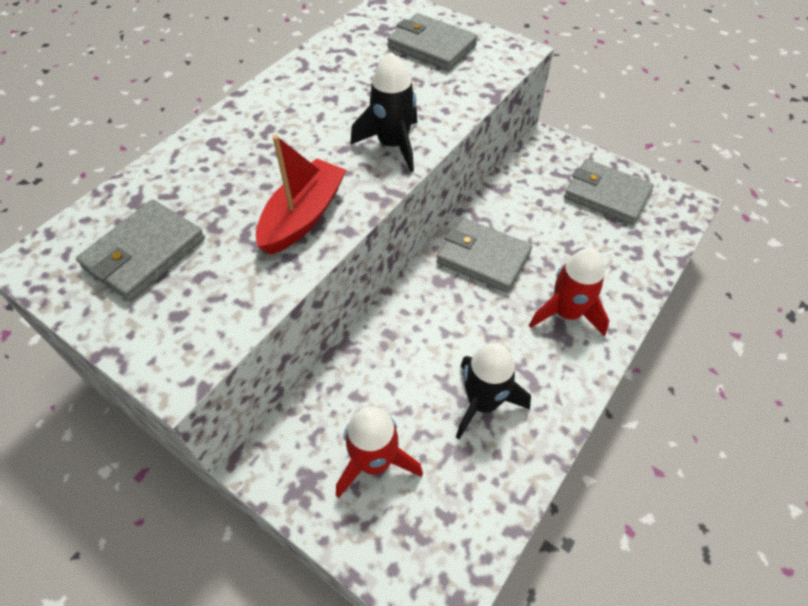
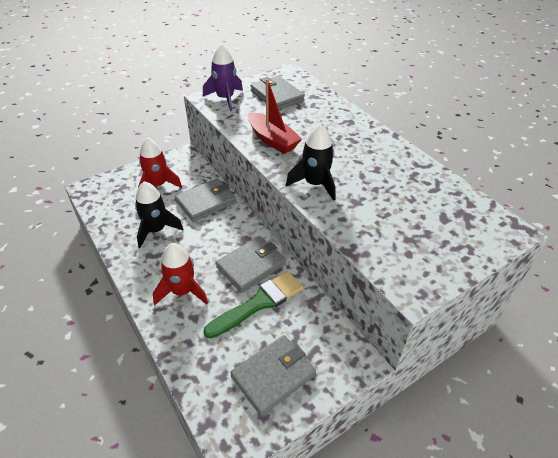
camera: 110 degrees right, 10 degrees down
(175, 334) = (225, 99): none -> purple rocket
(431, 47) = (431, 235): grey wallet -> grey wallet (206, 202)
(532, 232) = (259, 303): none -> green brush

